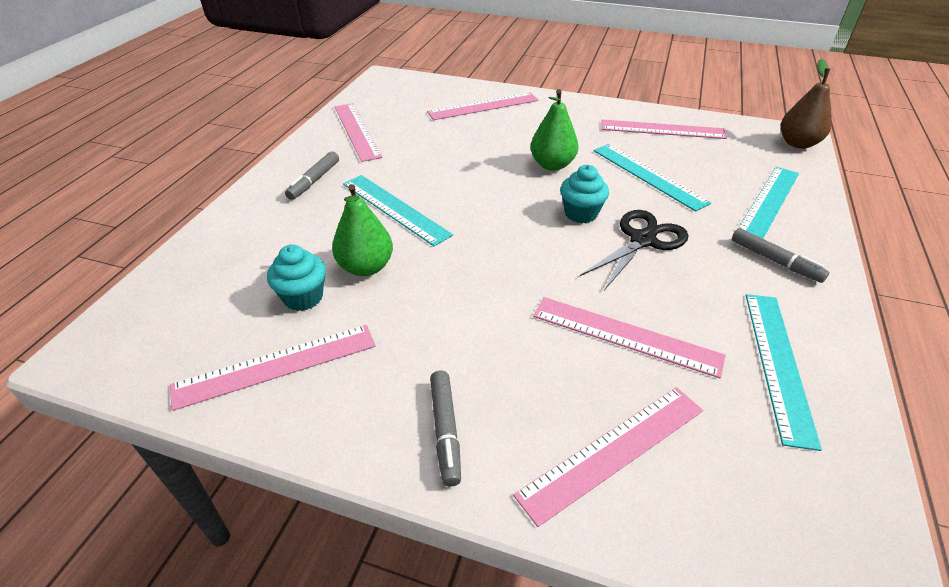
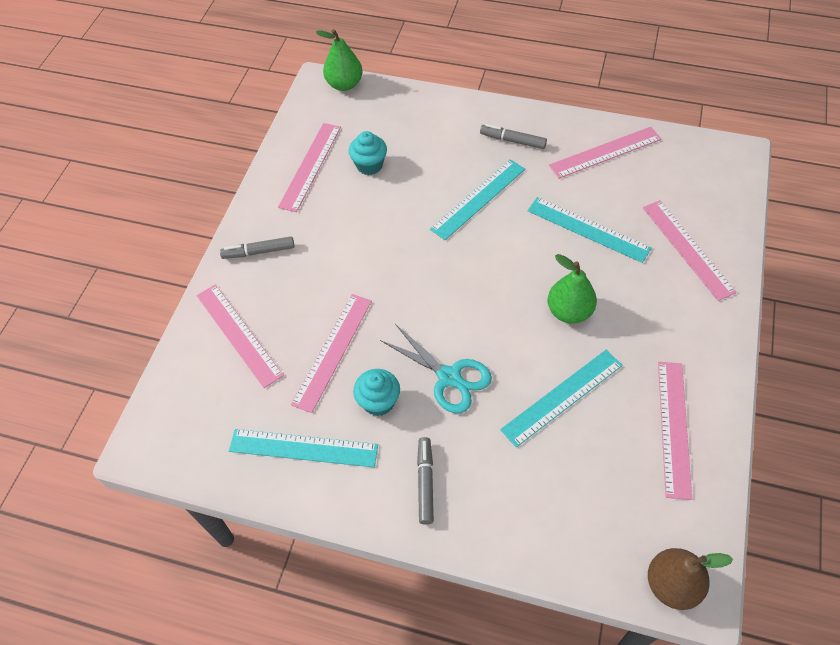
camera: 90 degrees right, 15 degrees up
(276, 365) = (310, 166): pink ruler -> pink ruler turned 45 degrees clockwise
(366, 267) = (402, 192): green pear -> green pear (344, 84)
(581, 213) = (485, 332): turquoise cupcake -> turquoise cupcake (378, 402)
(643, 240) = (449, 377): black scissors -> turquoise scissors
(768, 202) = (526, 506): turquoise ruler -> turquoise ruler (588, 229)
(775, 261) = (425, 482): grey marker -> grey marker turned 135 degrees clockwise

